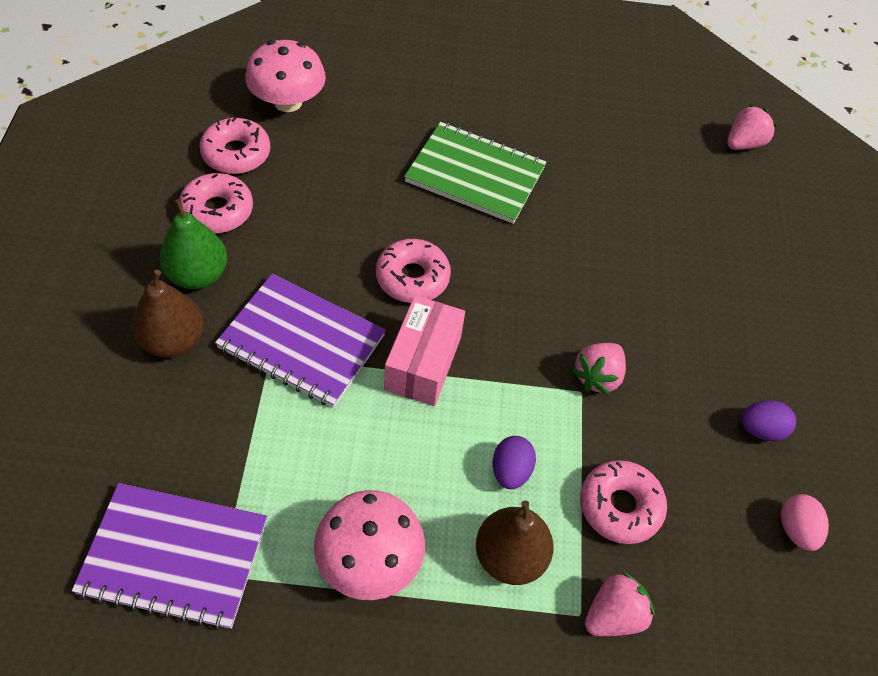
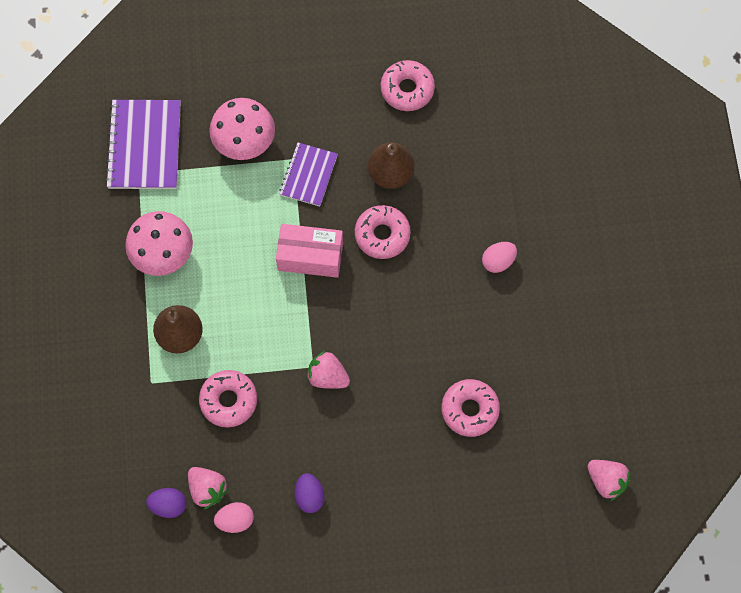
camera: 85 degrees right, 15 degrees up
(173, 341) = (290, 97): brown pear -> brown pear (390, 174)
(198, 275) = (347, 95): green pear -> none
(236, 154) = (466, 85): pink donut -> pink donut (470, 410)
(288, 102) = (534, 105): pink mushroom -> pink mushroom (244, 141)
(302, 342) = (308, 175): purple notebook -> purple notebook, size x0.61
(475, 175) = (498, 261): green notebook -> pink egg
(510, 471) = (240, 327): purple egg -> purple egg (168, 505)
(613, 615) = (154, 403): pink strawberry -> pink strawberry (207, 489)

